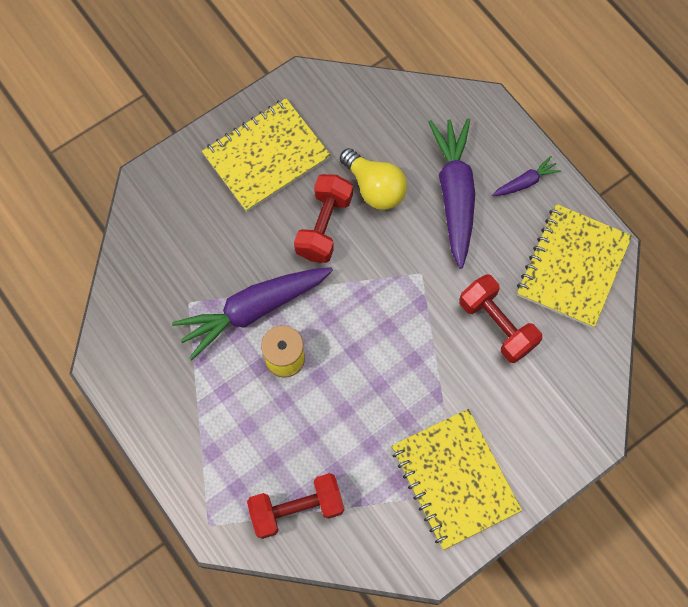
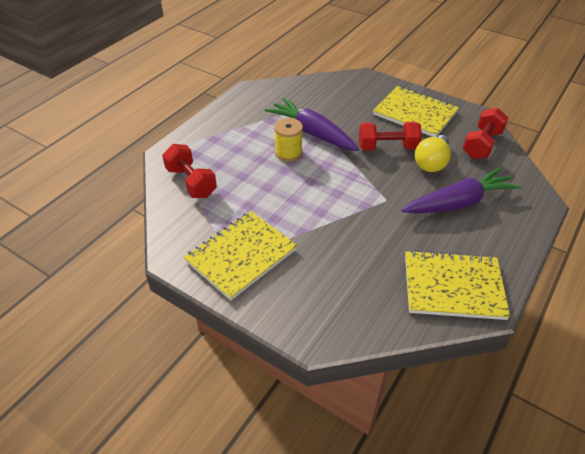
camera: 70 degrees right, 25 degrees down
(496, 324) = (374, 251): red dumbbell -> red dumbbell (481, 144)
(525, 182) = (501, 239): purple carrot -> none

